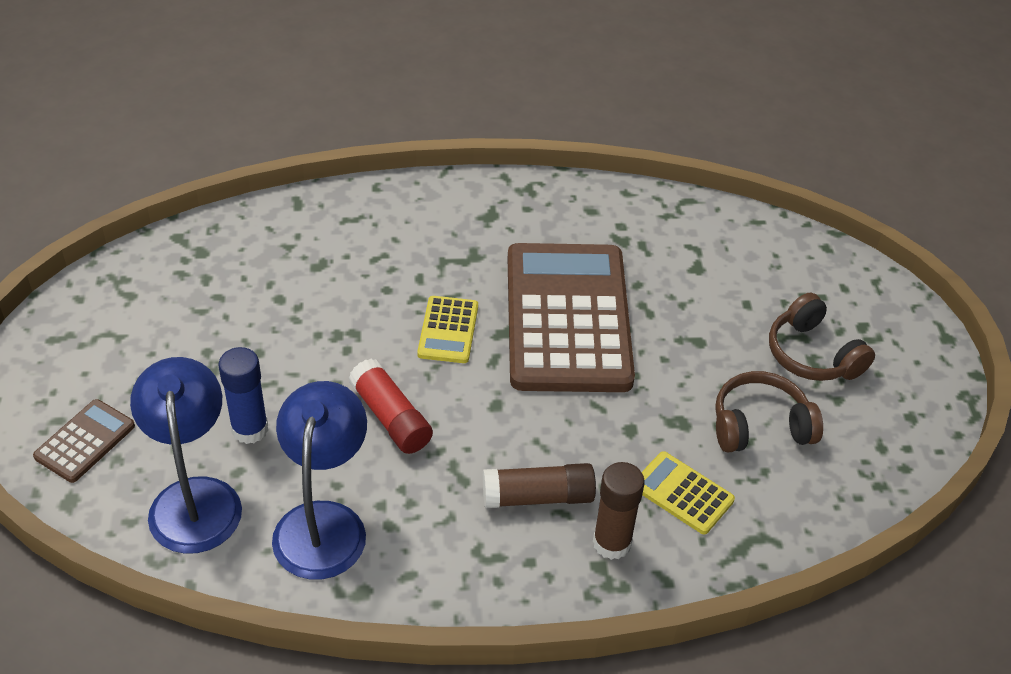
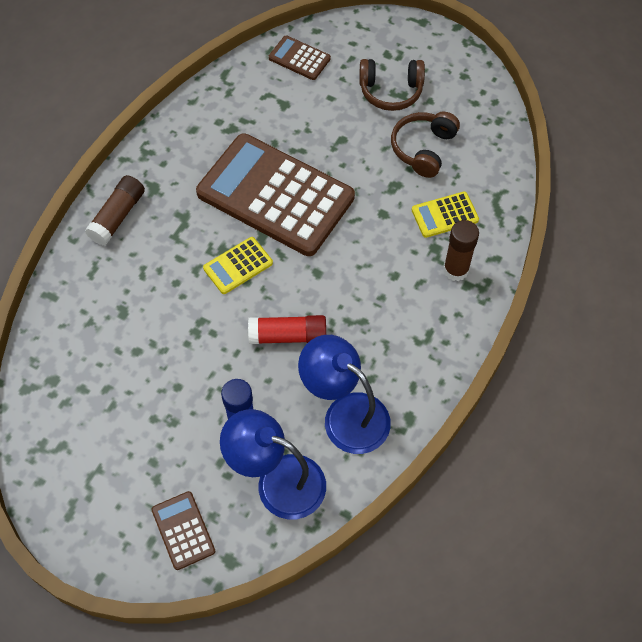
camera: 55 degrees left, 15 degrees up
(448, 330) = (238, 266): yellow calculator -> yellow calculator turned 105 degrees clockwise
(538, 497) = (400, 289): brown glue stick -> brown glue stick (117, 216)
(772, 251) = (299, 58): none -> brown calculator

